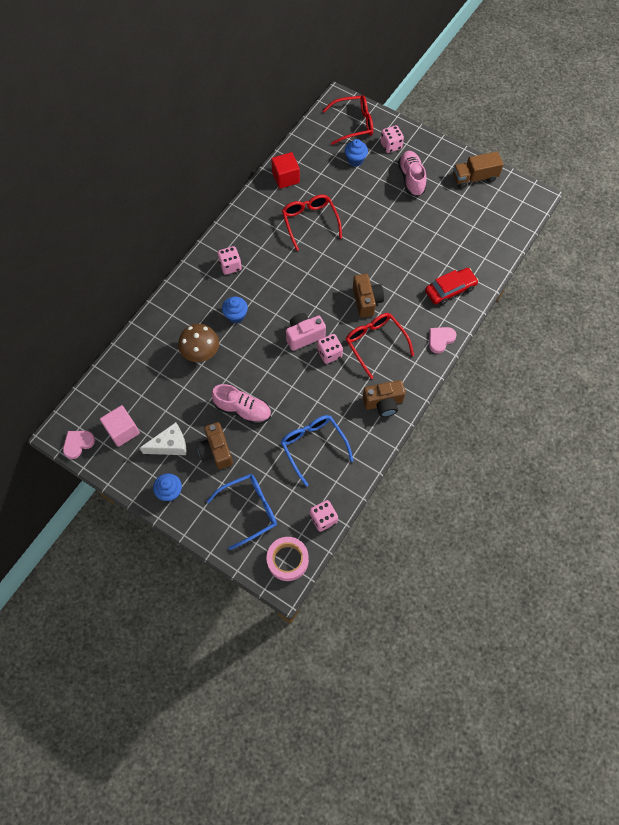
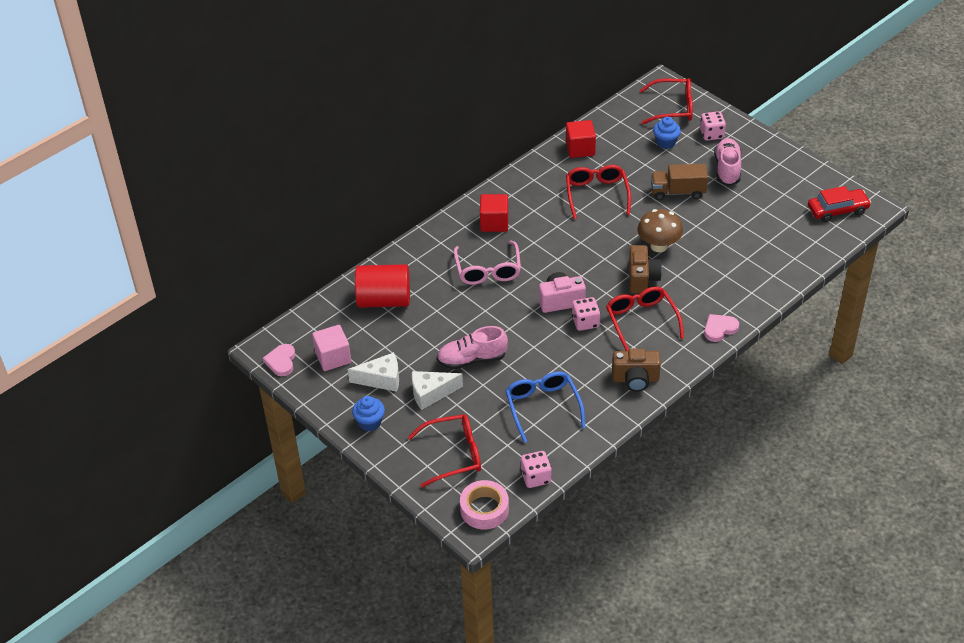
camera: 15 degrees right, 20 degrees down
(78, 444) = (281, 361): pink heart -> pink heart turned 60 degrees counterclockwise
(153, 362) = (384, 300): none -> red cylinder
(201, 353) = (439, 299): brown mushroom -> brown mushroom (658, 246)
(216, 451) = (431, 393): brown camera -> white cheese
(230, 266) = (494, 223): pink dice -> red cube
(236, 315) = (488, 270): blue cupcake -> pink glasses
(243, 410) = (472, 359): pink shoe -> pink shoe turned 135 degrees clockwise
(249, 510) = (453, 455): blue glasses -> red glasses
(450, 290) = (744, 282): red car -> red car (837, 210)
(474, 178) = (803, 178): brown truck -> brown truck (678, 192)

